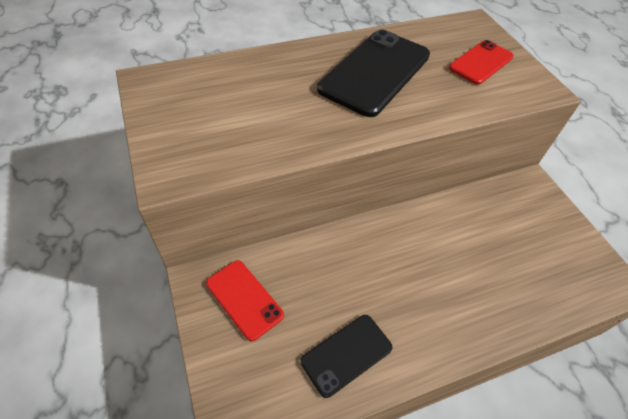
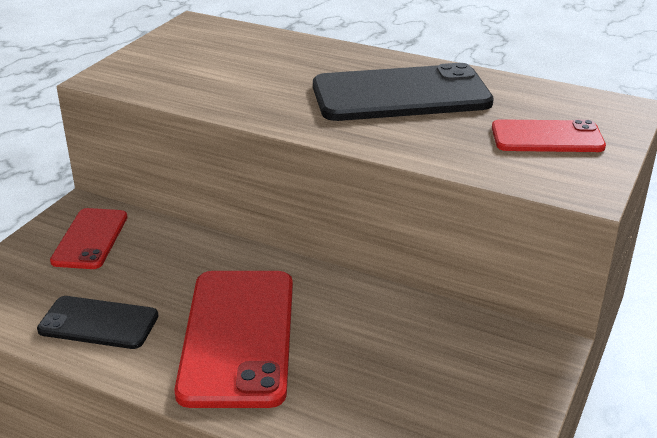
camera: 50 degrees right, 20 degrees down
(424, 291) = (238, 336): none -> red phone

